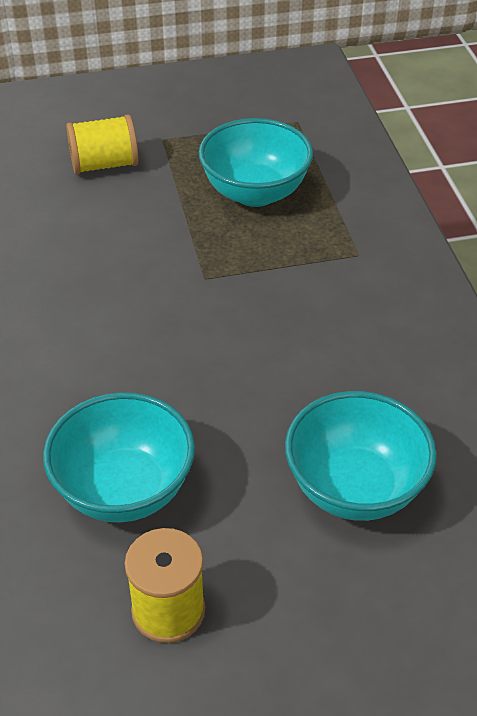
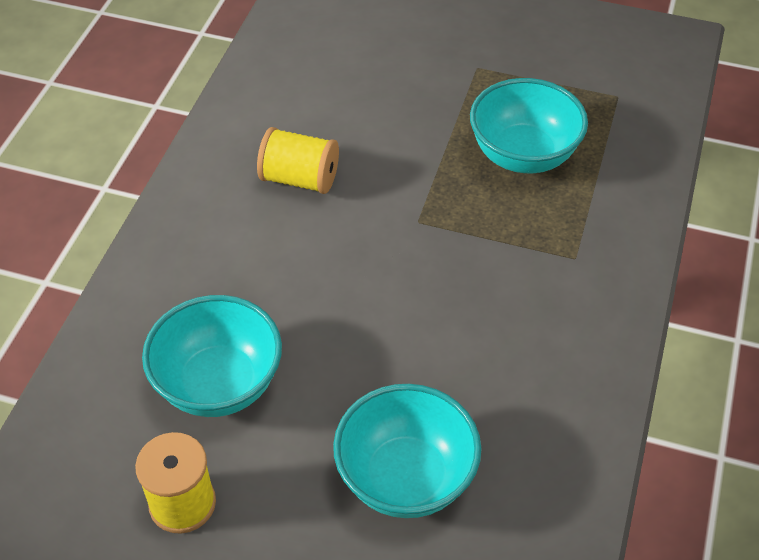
camera: 30 degrees right, 5 degrees up
(104, 164) = (408, 74): yellow spool -> yellow spool (300, 179)

